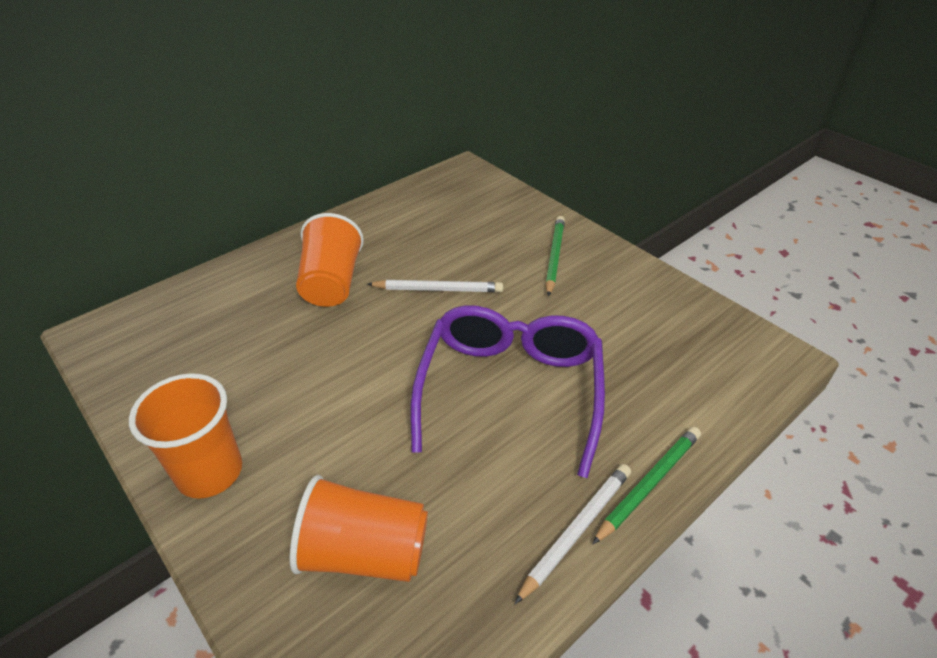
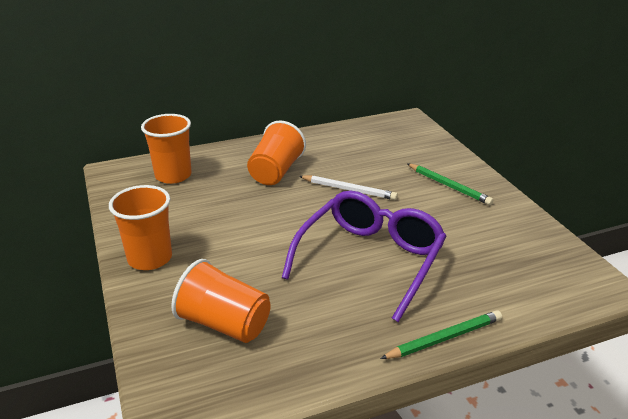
camera: 20 degrees right, 10 degrees down
(188, 321) = (173, 175): none -> orange cup
(554, 256) = (449, 186): green pencil -> green pencil turned 105 degrees clockwise
(576, 530) = (374, 350): white pencil -> none

